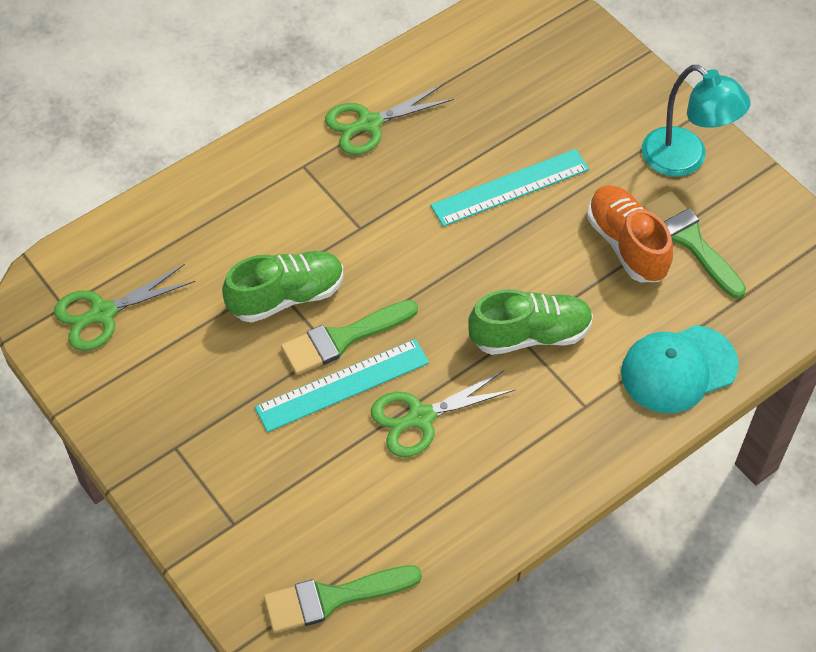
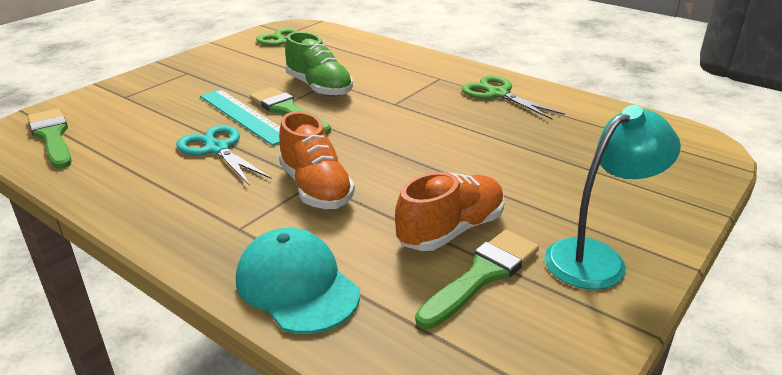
camera: 75 degrees right, 25 degrees down
(421, 417) = (217, 149): green scissors -> turquoise scissors
(510, 187) = (478, 158): turquoise ruler -> none
(530, 334) = (316, 188): green shoe -> orange shoe
(685, 160) = (596, 257): turquoise lamp -> turquoise lamp turned 150 degrees counterclockwise

